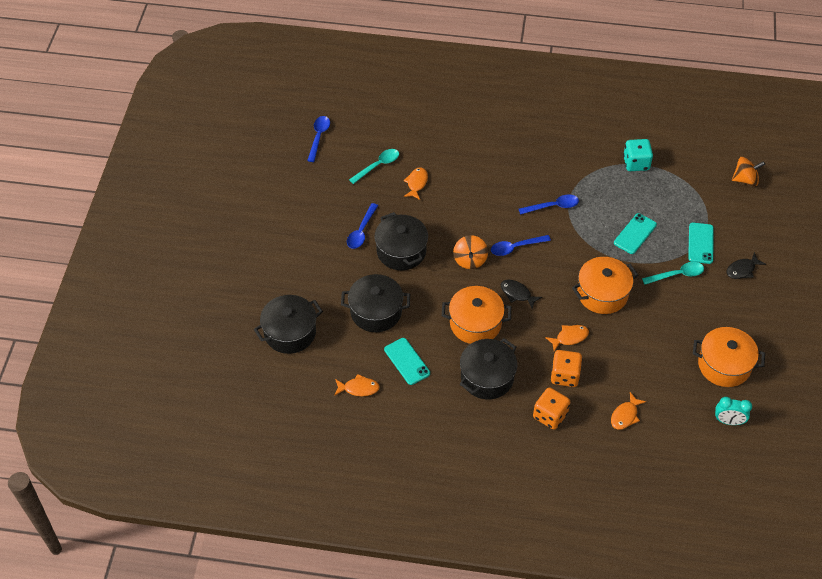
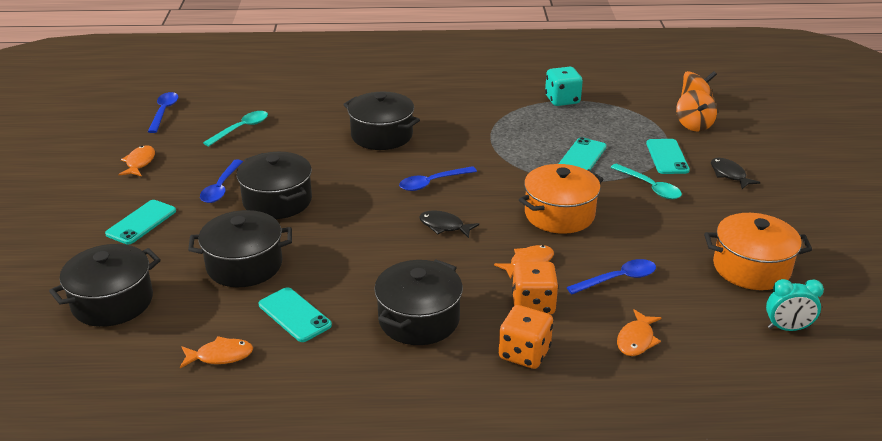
camera: 10 degrees left, 20 degrees down
(306, 260) = (141, 222): none -> turquoise phone
(416, 183) = (293, 139): orange fish -> orange fish (139, 163)
(470, 260) = (373, 200): orange spinning top -> orange spinning top (694, 125)
(475, 323) = (391, 262): orange pot -> none
(485, 188) = (382, 135): none -> black pot
(553, 206) = (471, 143): blue spoon -> blue spoon (618, 279)
(677, 275) = (650, 187): turquoise spoon -> turquoise spoon turned 75 degrees clockwise
(742, 270) = (729, 175): black fish -> black fish turned 105 degrees clockwise

